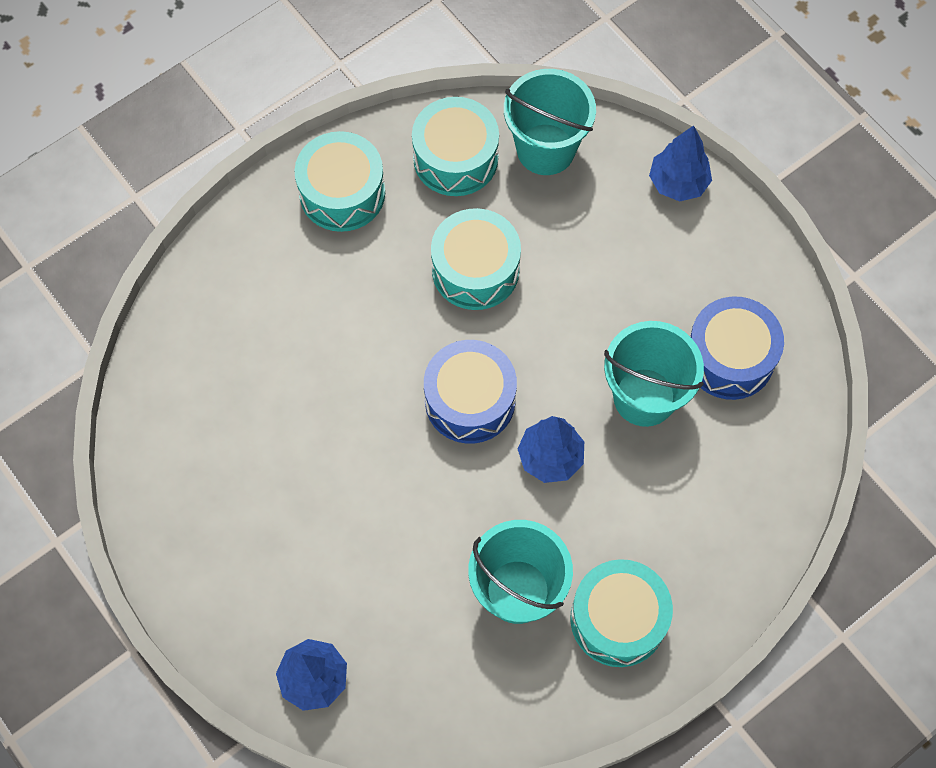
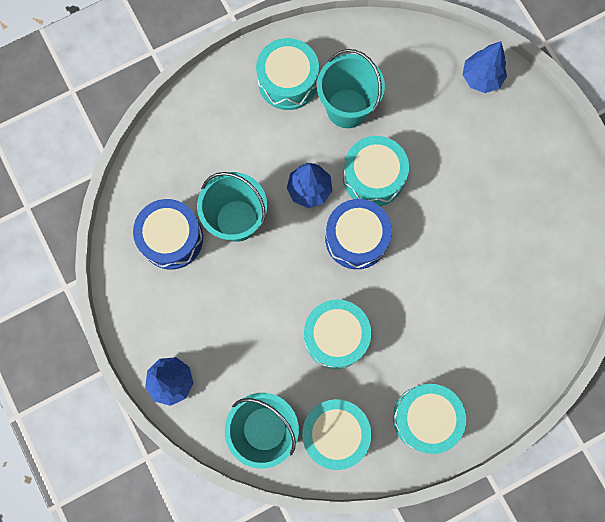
camera: 170 degrees left, 10 degrees up
(460, 492) = (373, 177): none -> turquoise drum

